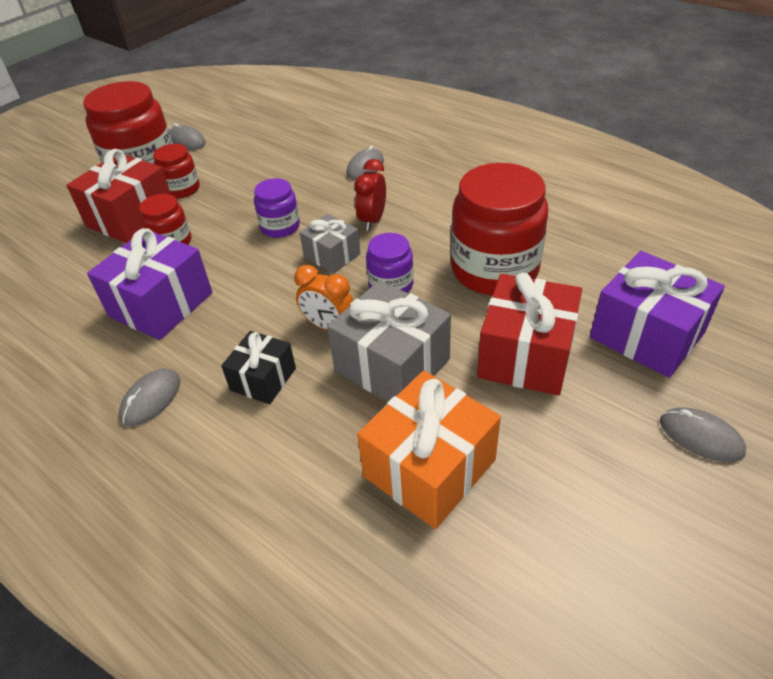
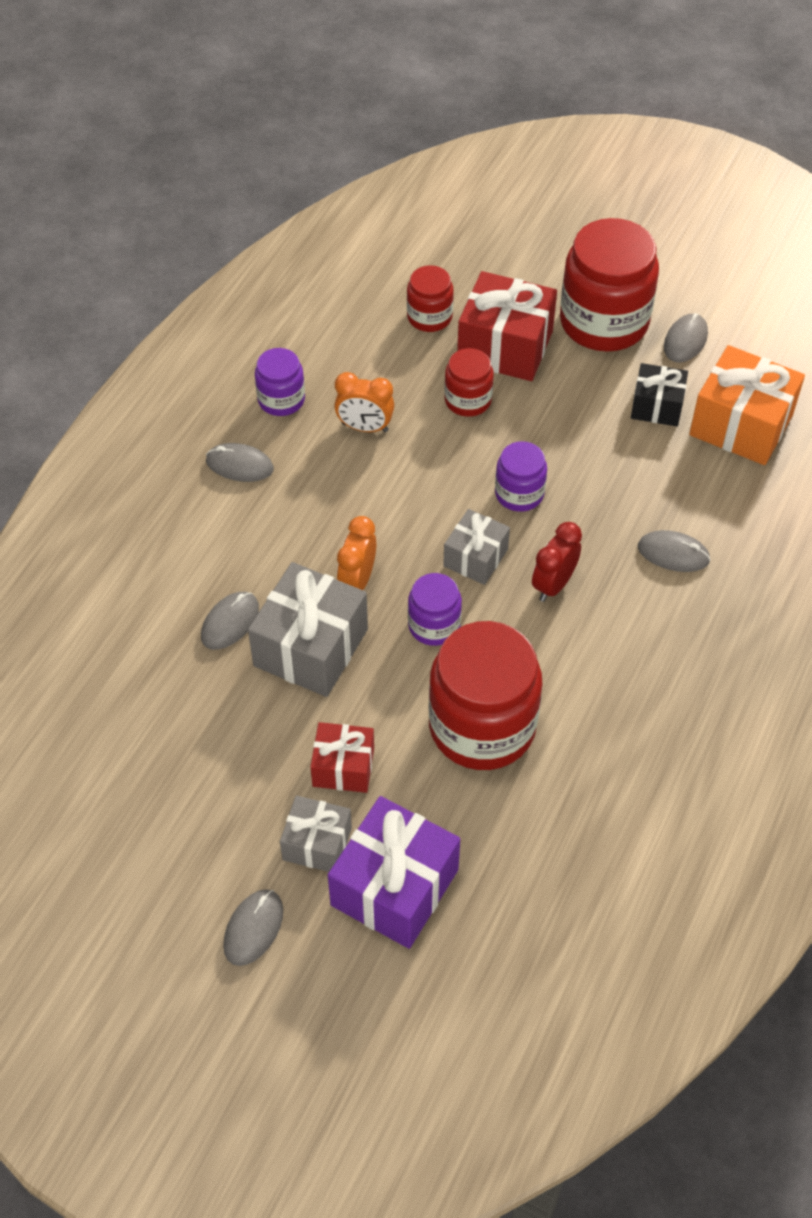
camera: 75 degrees right, 10 degrees up
(90, 359) = (281, 400): none -> purple jar
(161, 304) = (365, 427): purple gift -> orange clock
(182, 189) = (573, 373): red jar -> red jar (429, 317)
(263, 379) = (276, 544): black gift -> black gift (657, 406)
(344, 424) = (230, 622): none -> grey mouse
(372, 220) = (553, 585): red clock -> red clock turned 60 degrees counterclockwise
(429, 468) = (189, 697): orange gift -> orange gift (741, 425)
(526, 355) = (343, 767): red gift -> red gift, size x0.59
(605, 381) = (317, 843): none -> grey gift

